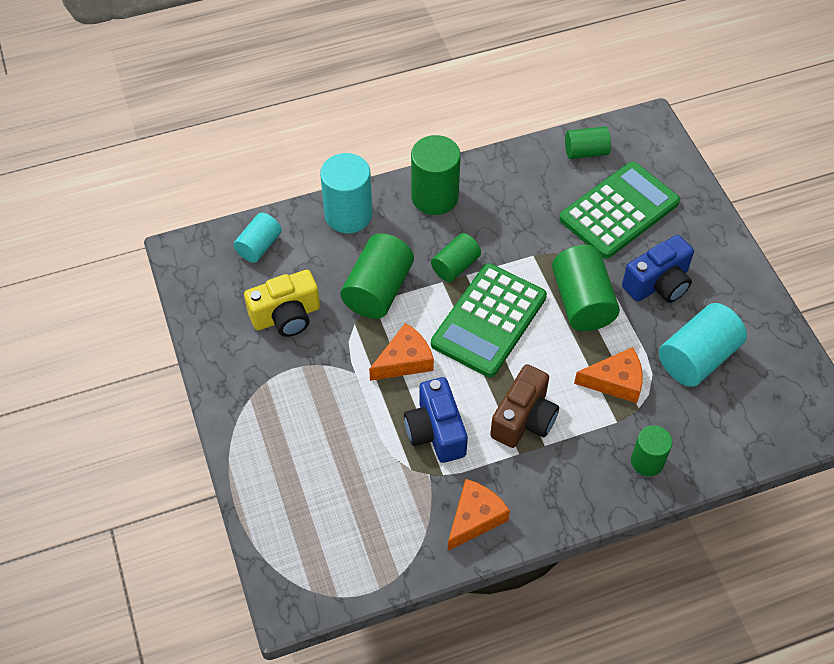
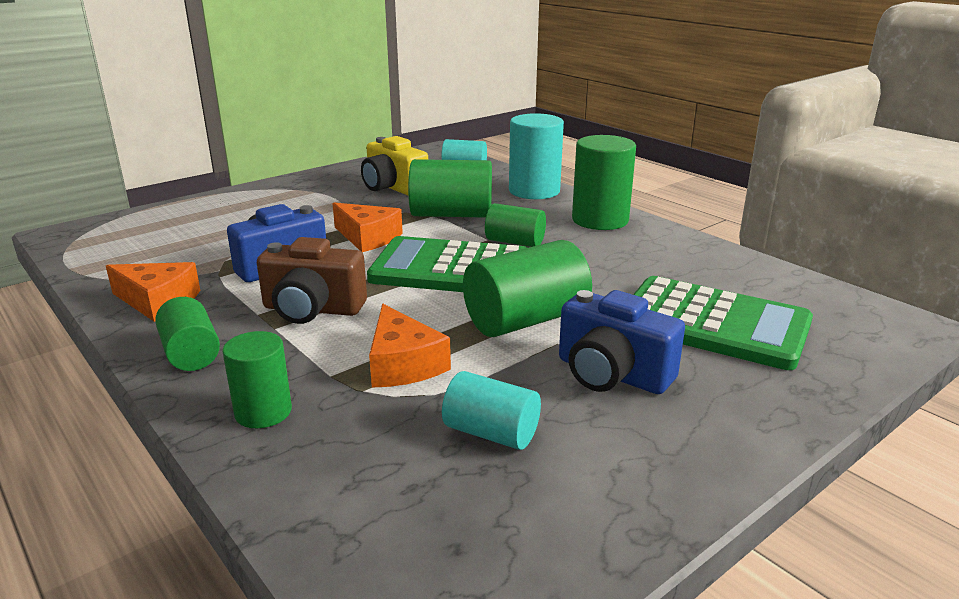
camera: 70 degrees right, 30 degrees down
(586, 152) = (783, 287): green cylinder -> green cylinder (191, 354)
(697, 358) = (491, 433): turquoise cylinder -> turquoise cylinder, size x0.61

